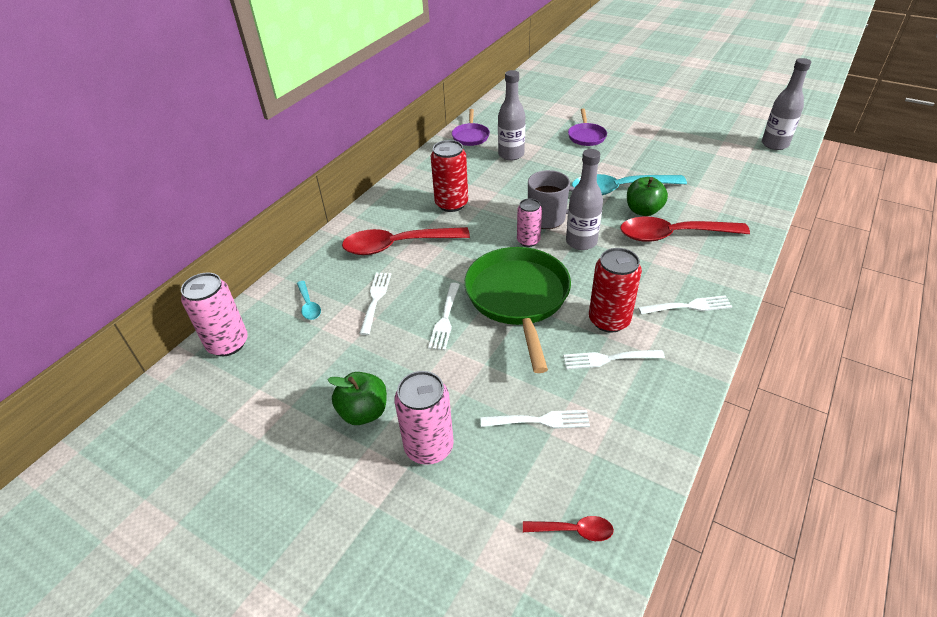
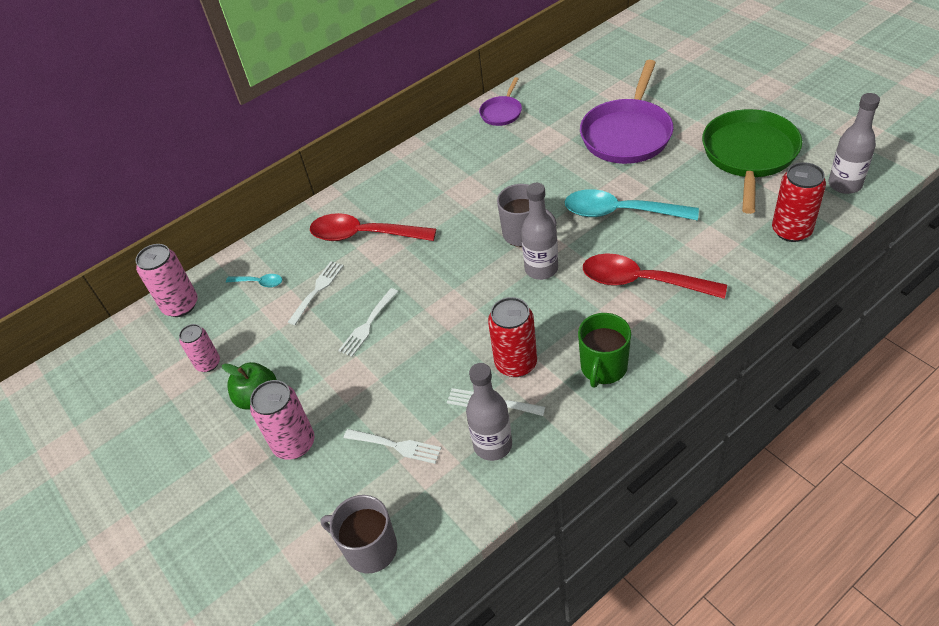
camera: 25 degrees right, 5 degrees up
(309, 305) = (259, 283): turquoise spoon -> turquoise spoon turned 75 degrees counterclockwise
(451, 204) = (438, 196): red can -> red can (791, 231)
(511, 154) = (531, 145): grey bottle -> grey bottle (492, 445)
(518, 298) = (444, 318): green pan -> green pan (749, 155)
(528, 241) = (489, 256): pink can -> pink can (208, 363)
(574, 530) = (370, 548): red spoon -> grey mug
(586, 136) = (627, 134): purple pan -> purple pan, size x2.02
(643, 210) = (629, 244): green apple -> none
(688, 306) = (603, 367): white fork -> green mug

